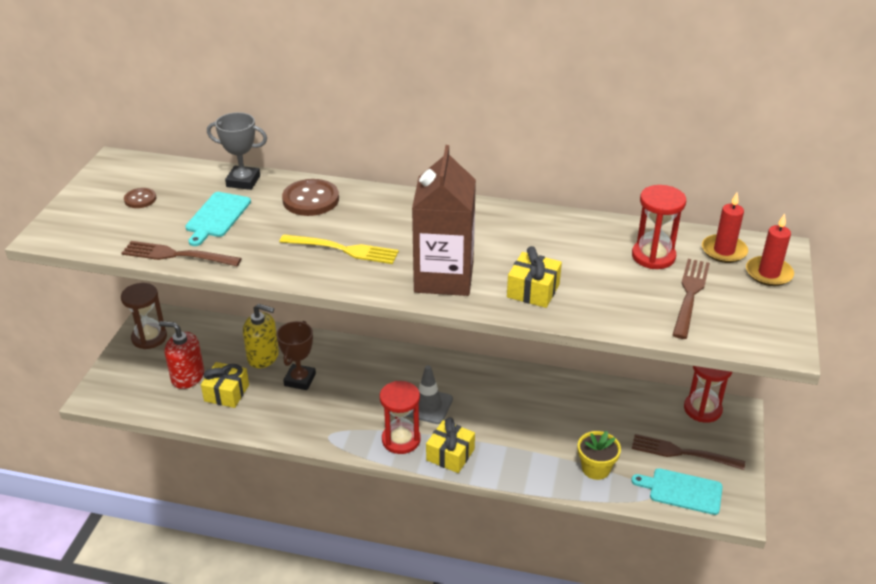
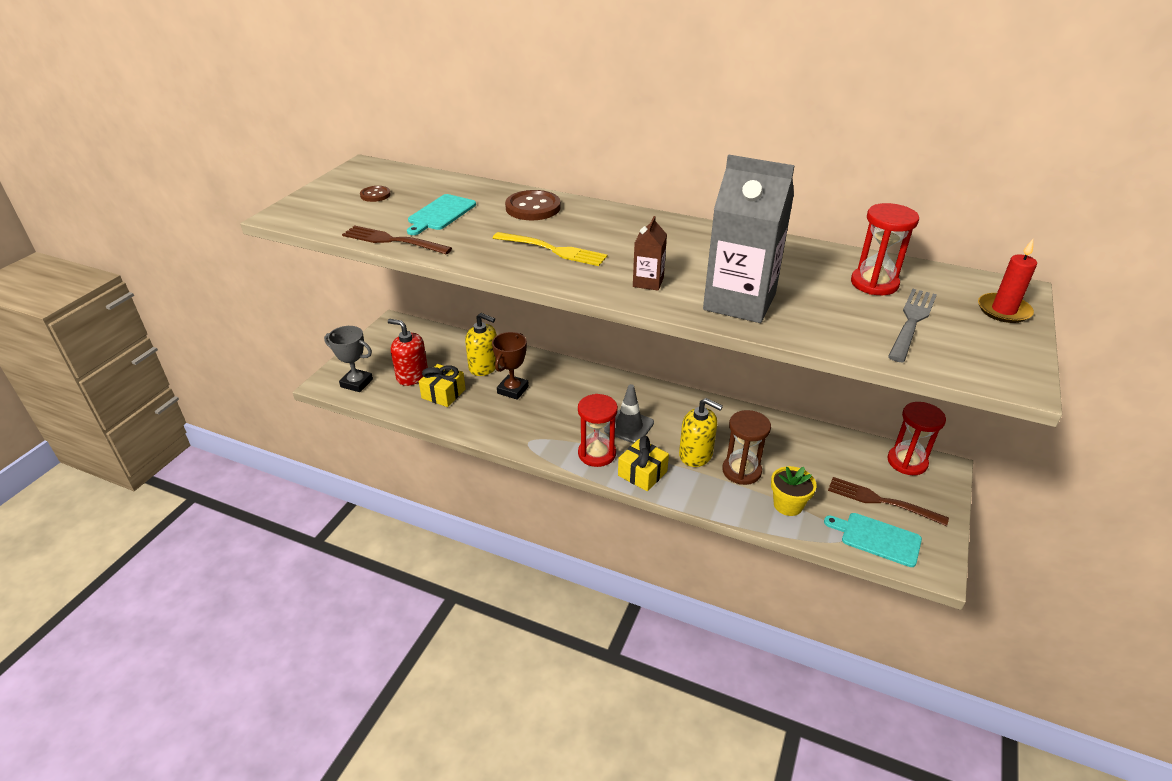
camera: 10 degrees right, 0 degrees up
(149, 337) = (387, 340): brown hourglass -> brown hourglass (741, 471)
(243, 181) = (474, 189): grey trophy -> grey trophy (356, 383)
(444, 277) = (648, 282): brown carton -> brown carton, size x0.47
(500, 428) = (696, 454): none -> yellow soap dispenser
(533, 290) = (739, 302): yellow gift -> grey carton
(690, 295) = (912, 322): brown fork -> grey fork
(724, 251) = (953, 285): red candle -> none

